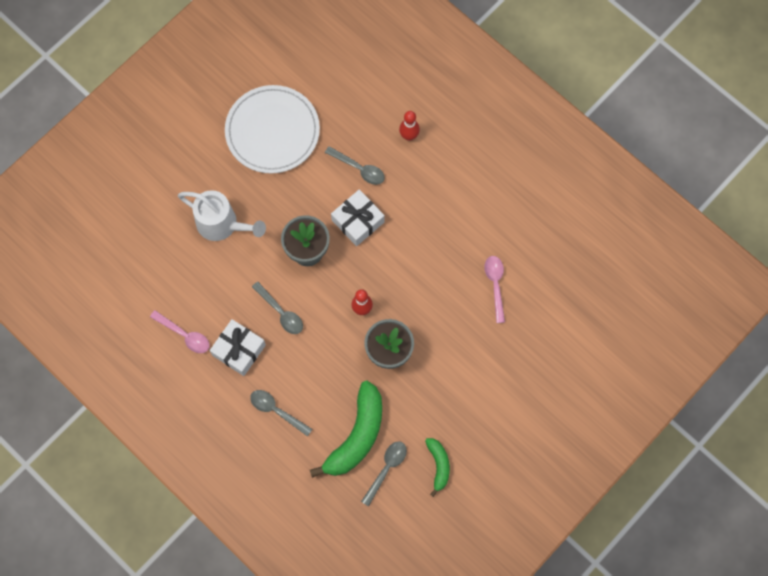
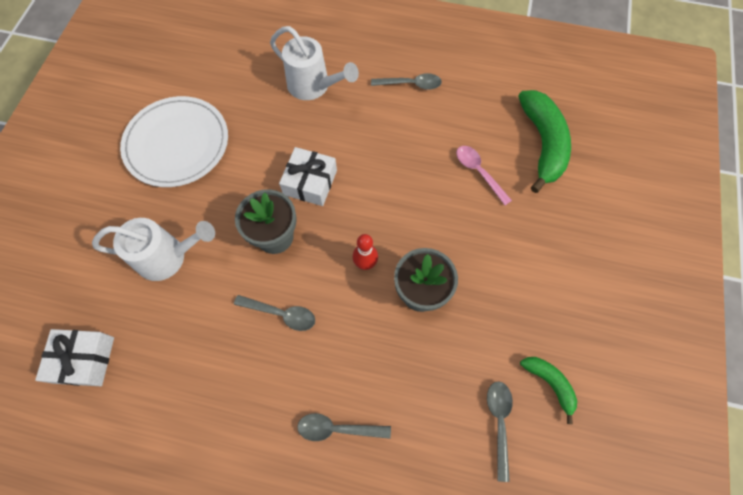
camera: 30 degrees left, 5 degrees down
(184, 335) = (182, 401): pink spoon -> none
(239, 350) = (256, 382): white gift -> white gift (84, 359)
(357, 435) = (443, 403): green banana -> green banana (542, 143)
(359, 169) = (283, 136): grey spoon -> grey spoon (411, 84)
(409, 136) = (314, 86): red bowling pin -> white watering can

